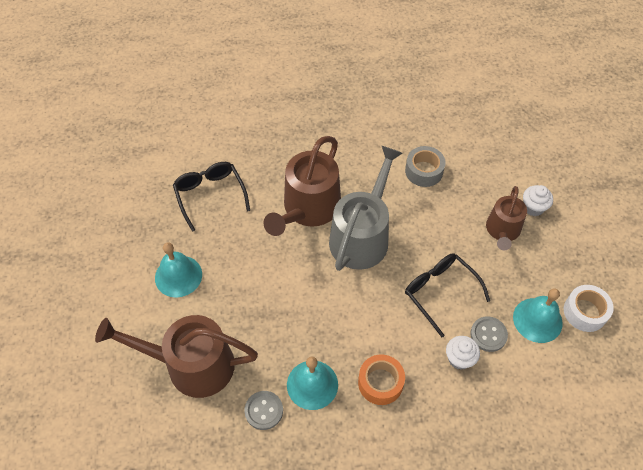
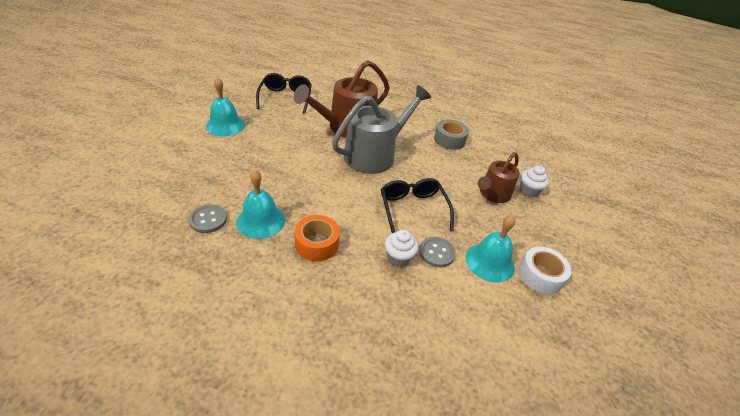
camera: 20 degrees right, 15 degrees down
(191, 365) = (184, 171): brown watering can -> none

